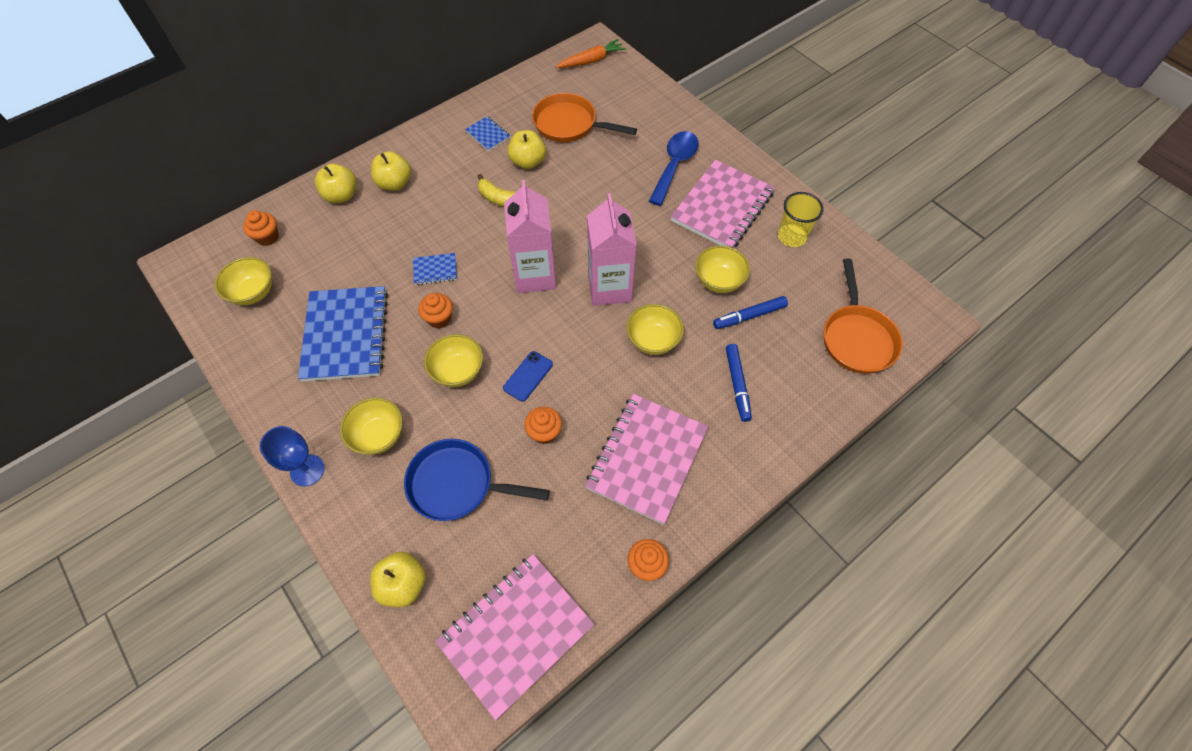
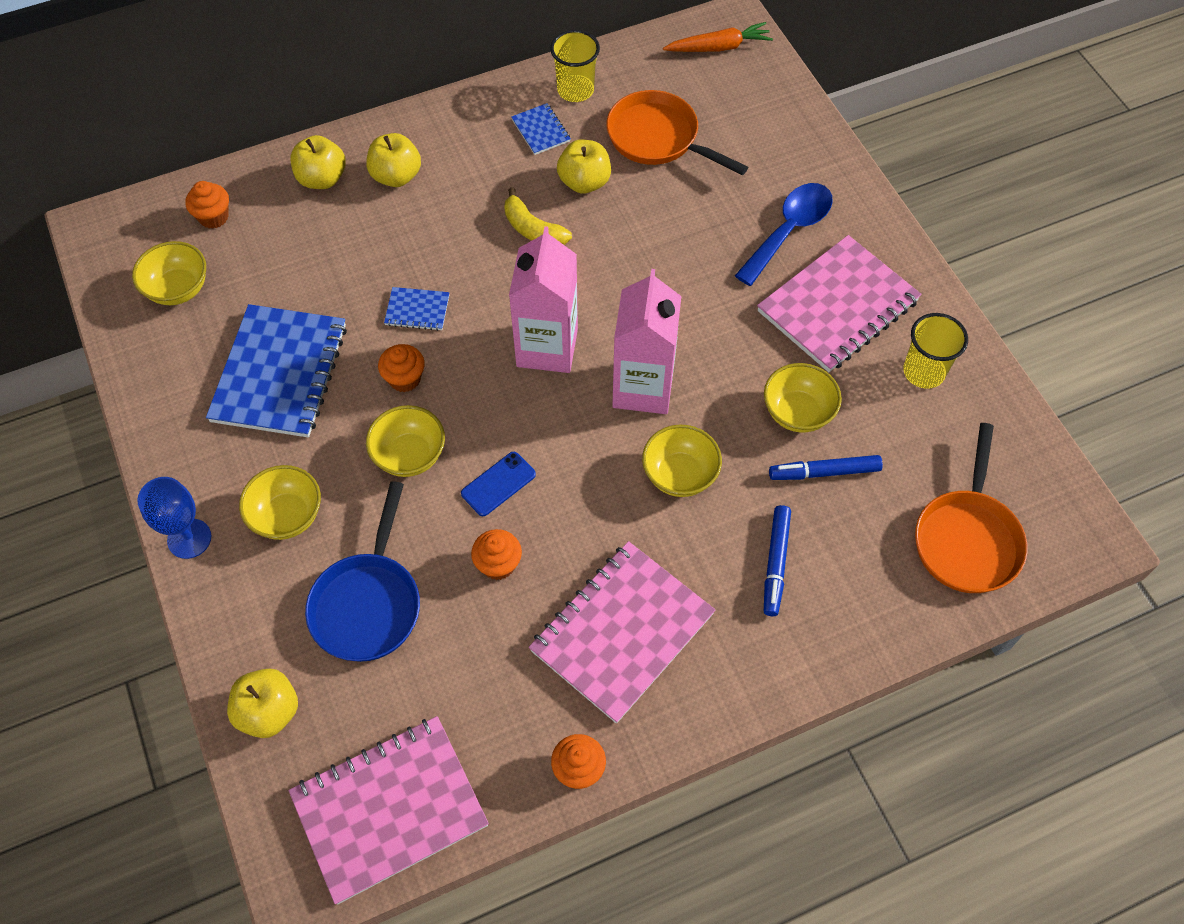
camera: 15 degrees right, 0 degrees up
(457, 484) = (368, 604): blue pan -> blue pan turned 105 degrees counterclockwise
(504, 104) = (575, 90): none -> yellow cup

